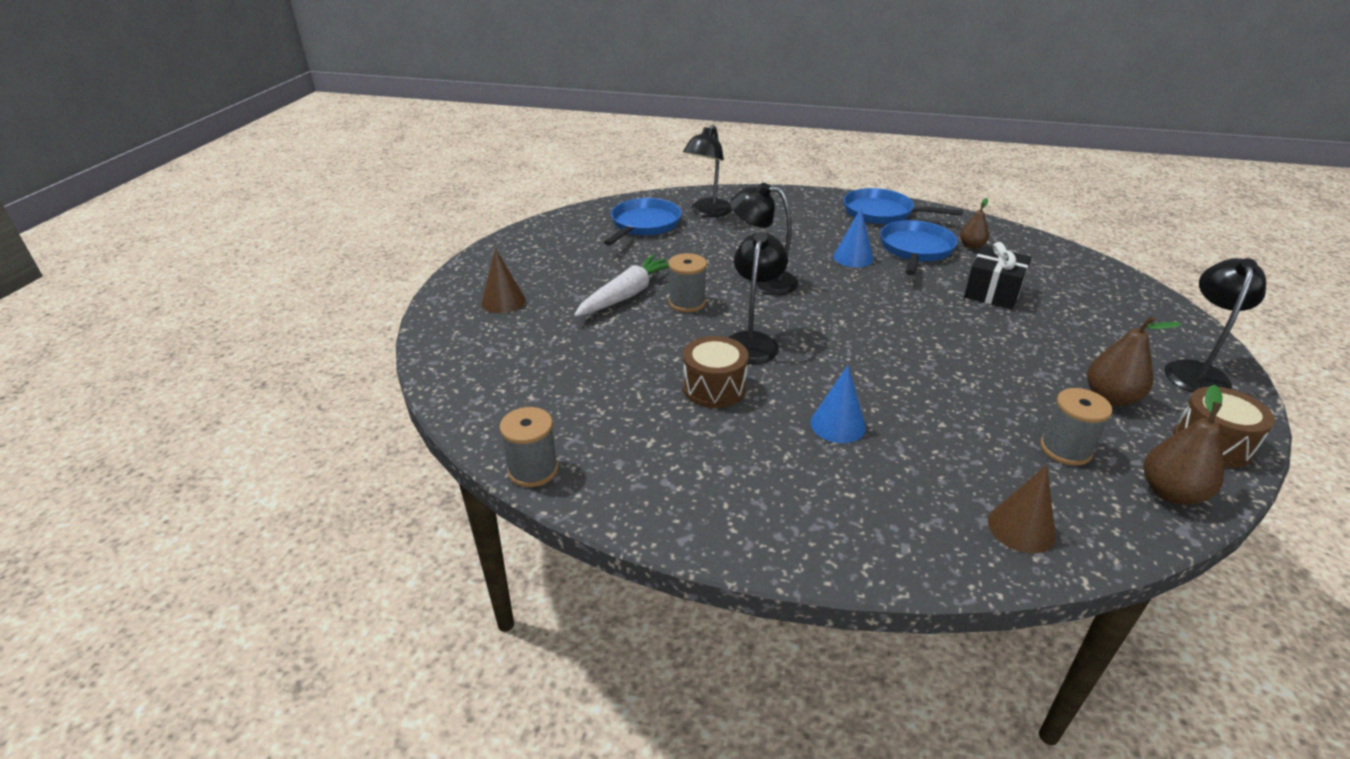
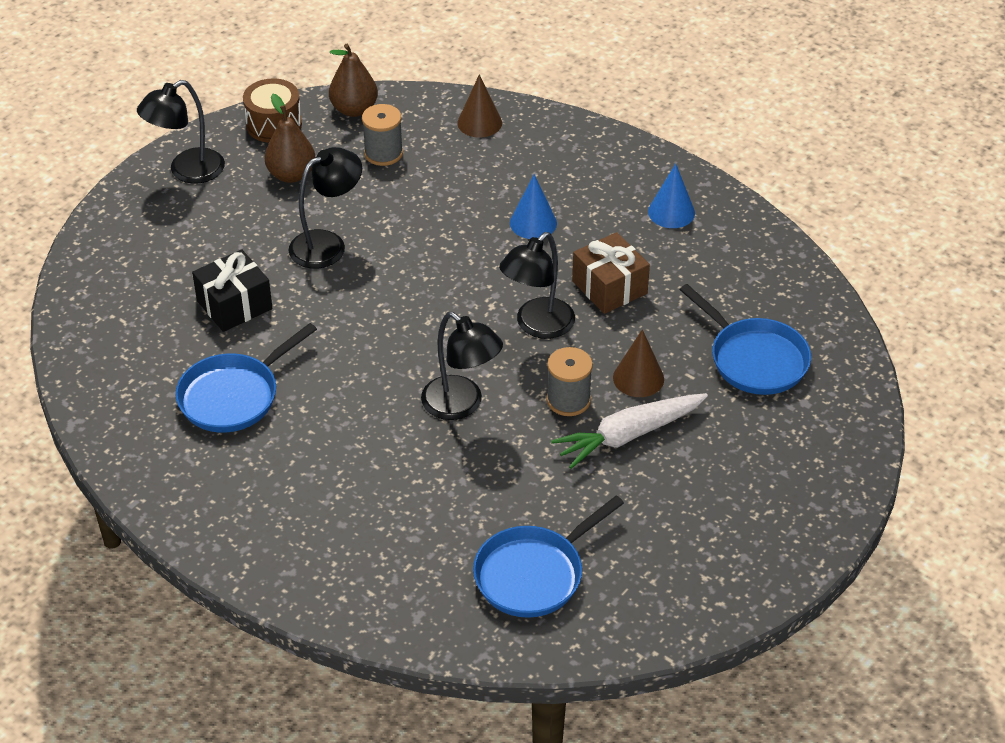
camera: 155 degrees left, 10 degrees up
(503, 301) = (775, 473): brown cone -> brown cone (638, 378)
(533, 470) = (795, 262): grey spool -> none
(707, 212) = (424, 575): black lamp -> black lamp (327, 244)
(714, 388) = (609, 287): brown drum -> brown gift
(853, 257) = (321, 408): blue cone -> blue cone (671, 212)
(882, 213) = (189, 482): blue pan -> blue pan (754, 359)
(971, 246) = (161, 379): brown pear -> none

